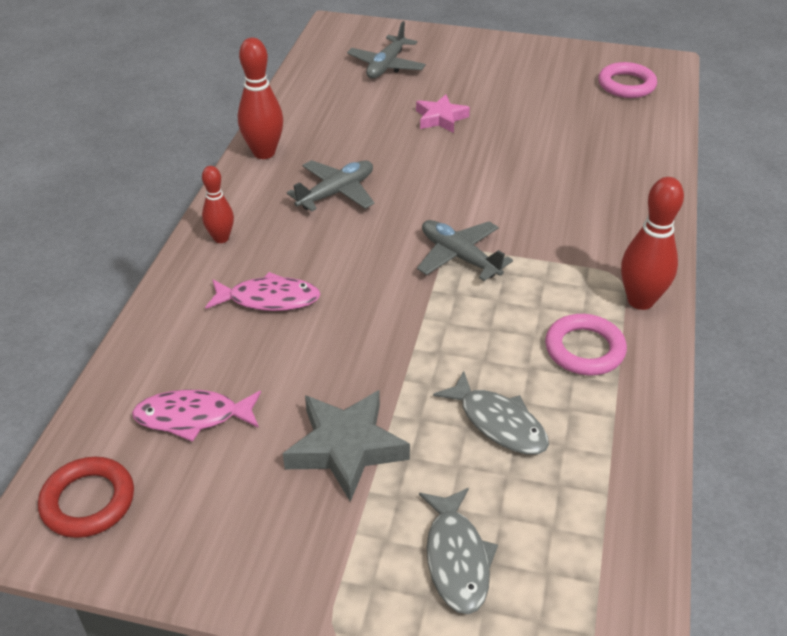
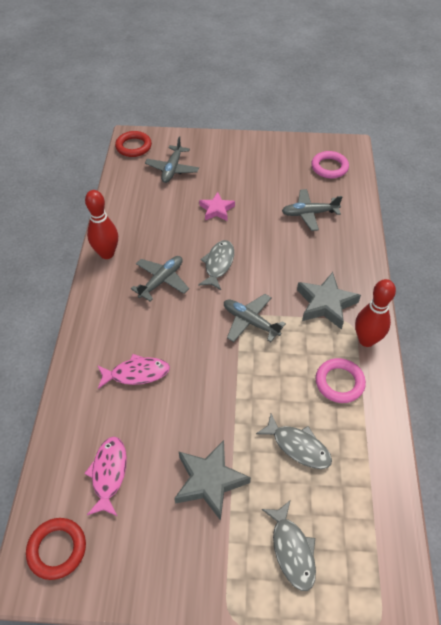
camera: 10 degrees left, 10 degrees up
(193, 417) = (109, 474): pink fish -> pink fish turned 105 degrees clockwise
(221, 238) = (94, 329): red bowling pin -> none
(336, 35) = (133, 146): none -> red ring
(427, 182) = (218, 264): none -> grey fish
(582, 136) = (309, 213): none -> grey plane
(584, 248) = (325, 304): none -> grey star

